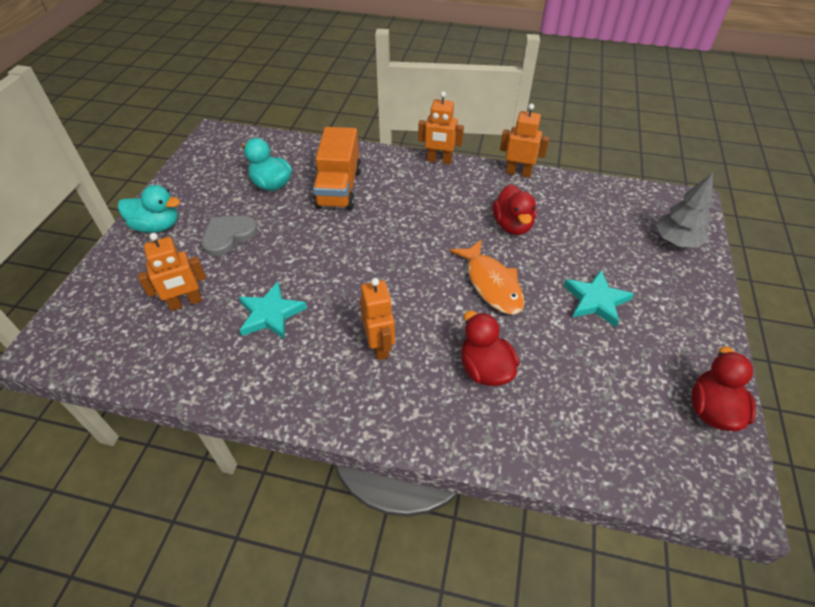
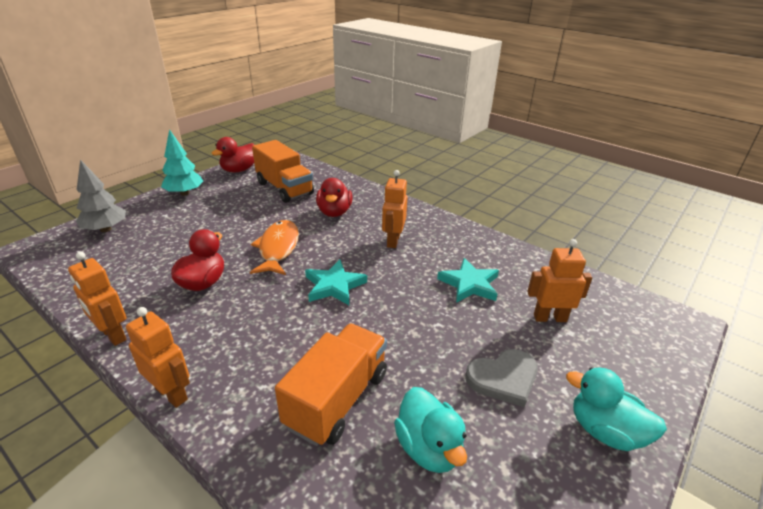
camera: 155 degrees left, 15 degrees down
(596, 300) = (222, 218): turquoise star -> turquoise star (334, 286)
(597, 392) = (284, 188): none -> orange truck
(695, 323) = (185, 193): none -> turquoise tree

